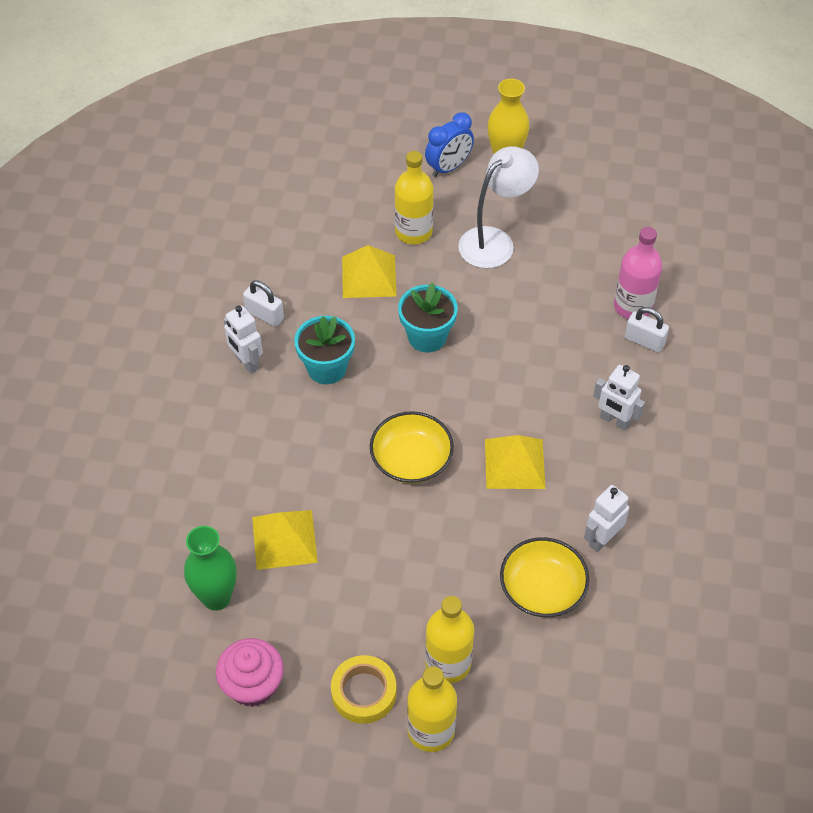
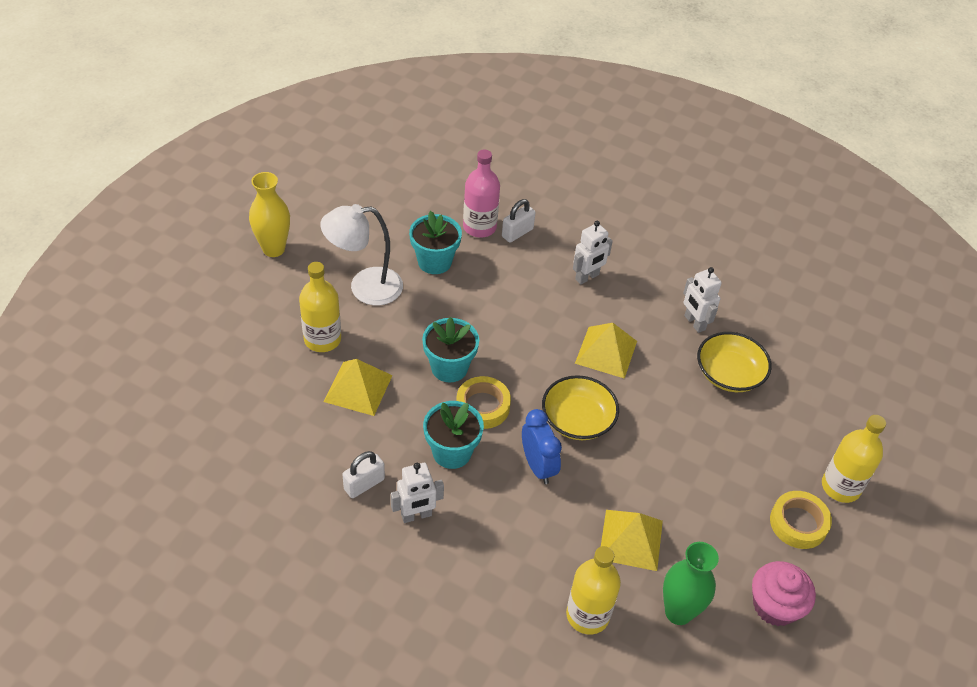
camera: 75 degrees left, 5 degrees down
(392, 377) = (482, 406): none -> yellow tape
(448, 167) = (259, 290): blue clock -> blue clock (538, 466)
(448, 663) = (782, 456): yellow bottle -> yellow bottle (587, 615)
(494, 241) = (365, 287): white lamp -> white lamp turned 75 degrees counterclockwise
(560, 284) = (434, 261): none -> turquoise flower pot

